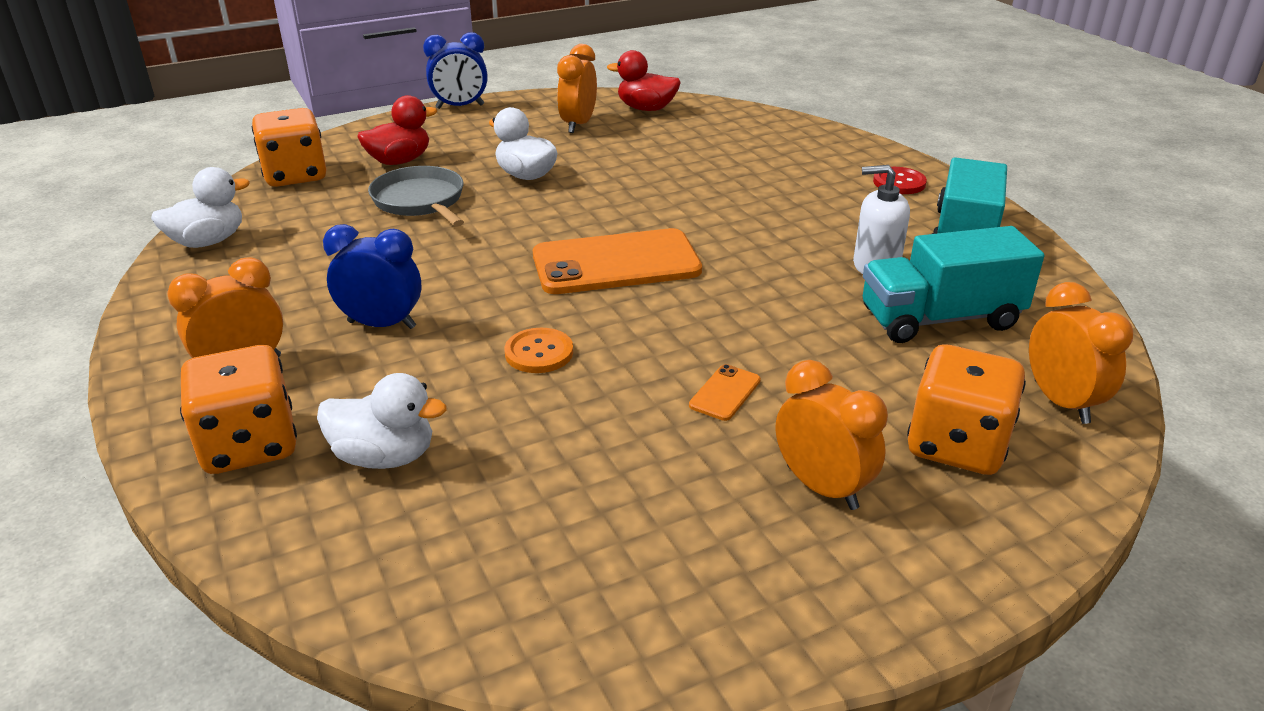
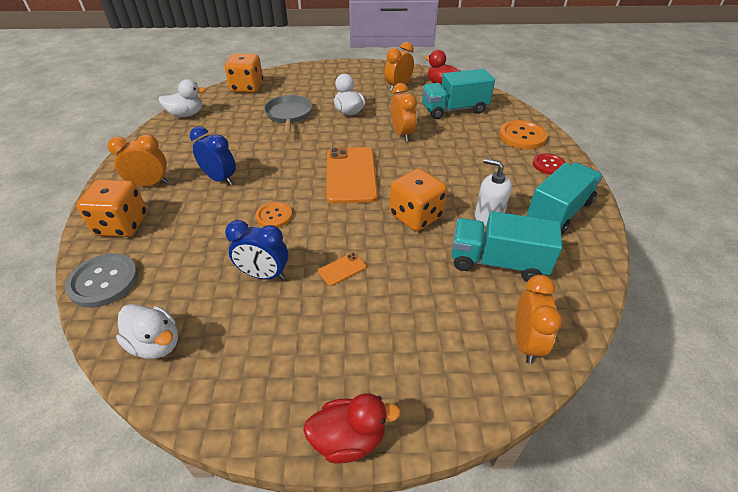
camera: 25 degrees right, 10 degrees up
(302, 541) = (104, 281): none -> grey button
(385, 456) = (167, 250): white duck -> white duck (156, 344)
(399, 161) = (297, 90): red duck -> red duck (349, 439)
(460, 106) = (349, 64): blue clock -> blue clock (264, 275)
(616, 263) = (351, 175): orange phone -> orange phone turned 75 degrees clockwise
(698, 139) = (454, 110): none -> turquoise truck
(821, 487) = (344, 344): orange clock -> orange clock (402, 134)
(830, 154) = (522, 136): none -> orange button
(956, 445) = (438, 347): orange dice -> orange dice (415, 216)

